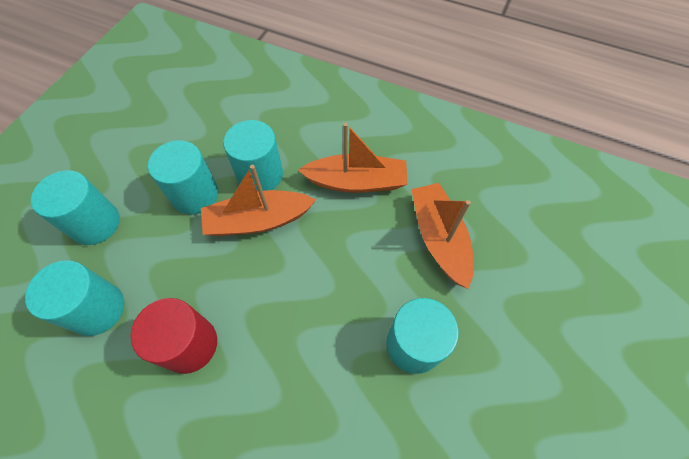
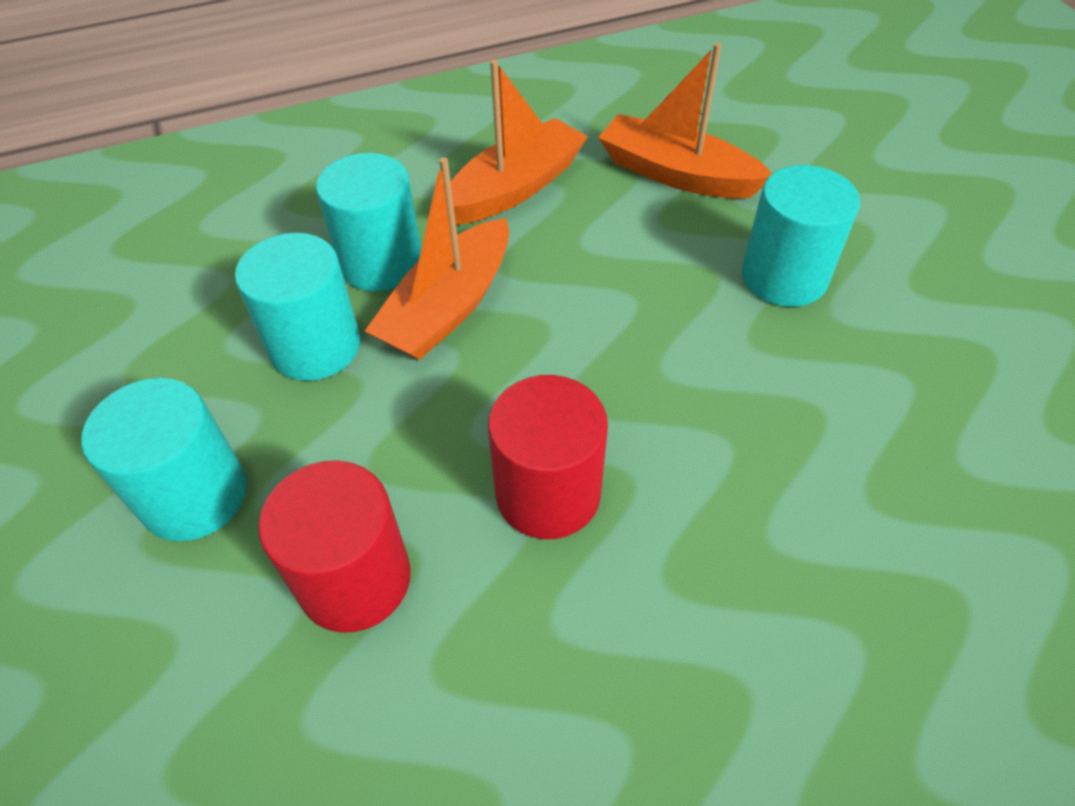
camera: 45 degrees left, 10 degrees down
(97, 309) = (354, 579): turquoise cylinder -> red cylinder

